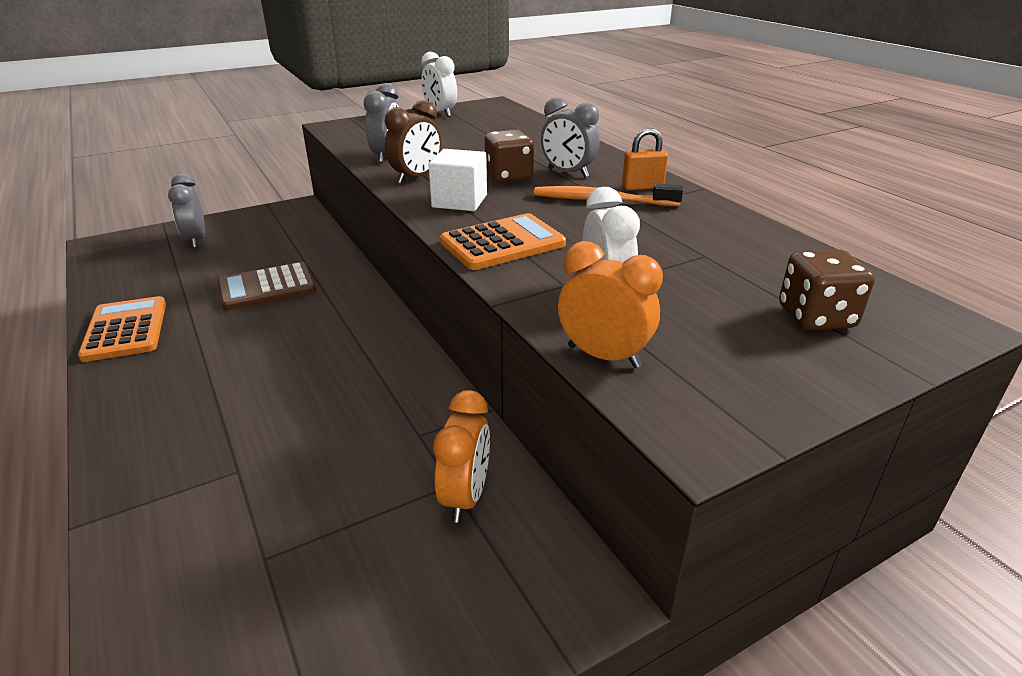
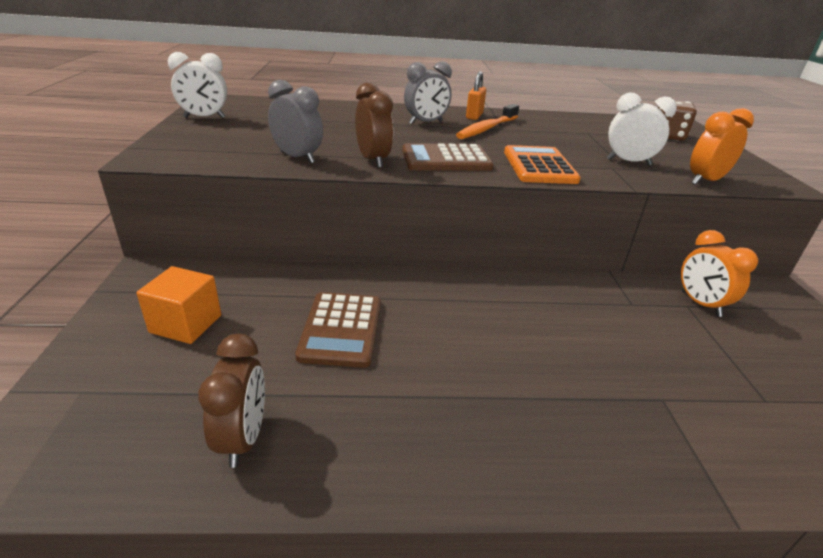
camera: 65 degrees left, 0 degrees up
(126, 329) = (351, 458): orange calculator -> none
(137, 291) = (243, 438): none -> brown clock
(196, 240) = (136, 364): grey clock -> none
(244, 238) = (186, 324): none -> orange cube
(459, 201) = (446, 159): white cube -> brown calculator
(465, 497) = (700, 304): orange clock -> orange clock turned 150 degrees counterclockwise
(509, 176) = (411, 136): brown dice -> none

